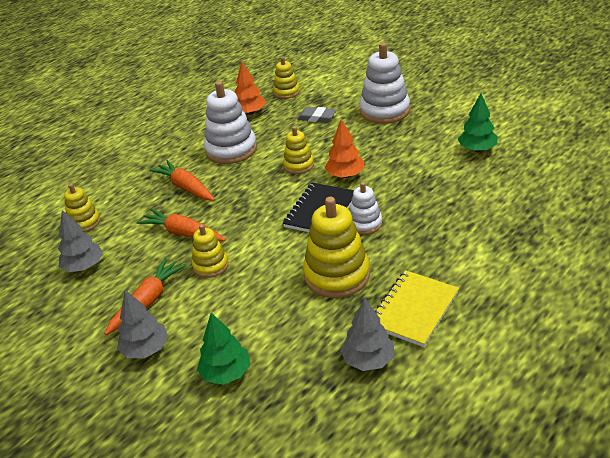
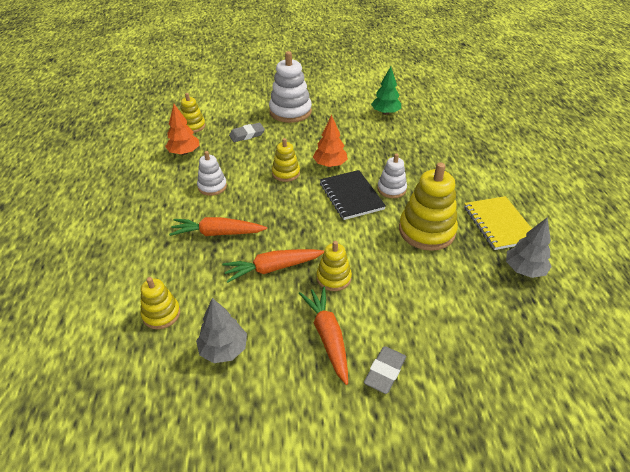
camera: 50 degrees left, 5 degrees up
(146, 349) = (385, 371): grey tree -> grey eraser
(226, 373) = (464, 342): green tree -> none
(231, 150) = (212, 186): white stacking toy -> white stacking toy, size x0.57

